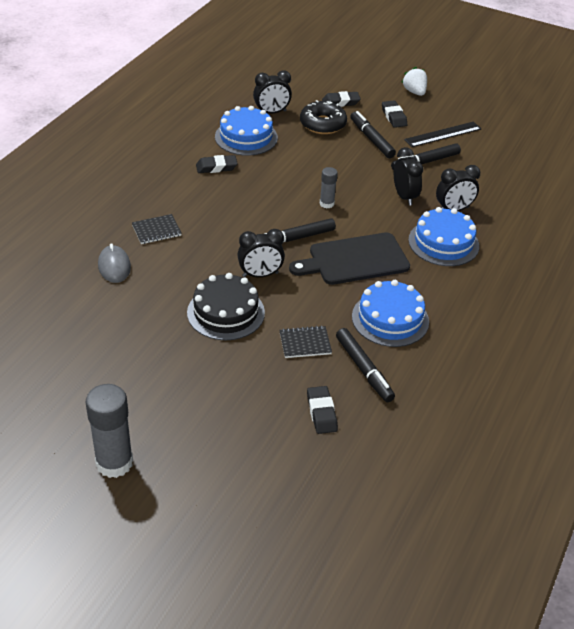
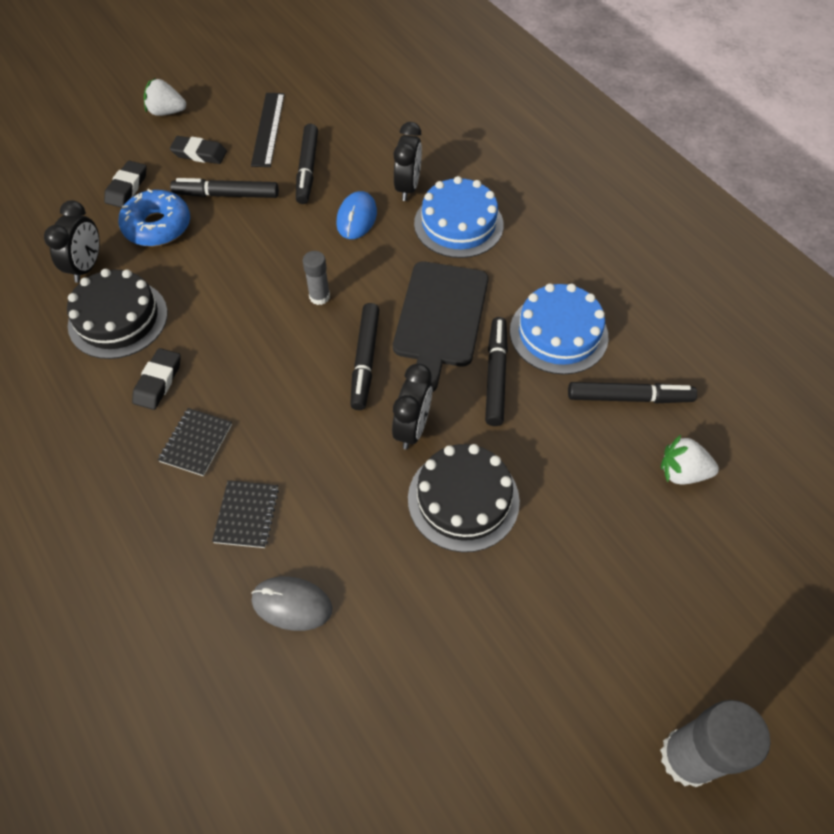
camera: 60 degrees left, 15 degrees up
(246, 137) = (118, 319): blue cake -> black cake
(305, 343) = (560, 436): black notebook -> black notebook (196, 443)
(321, 413) = (682, 472): black eraser -> white strawberry
(322, 124) = (157, 226): black donut -> blue donut
(329, 299) = (495, 375): none -> black marker
(404, 197) = (356, 218): black clock -> blue mouse

